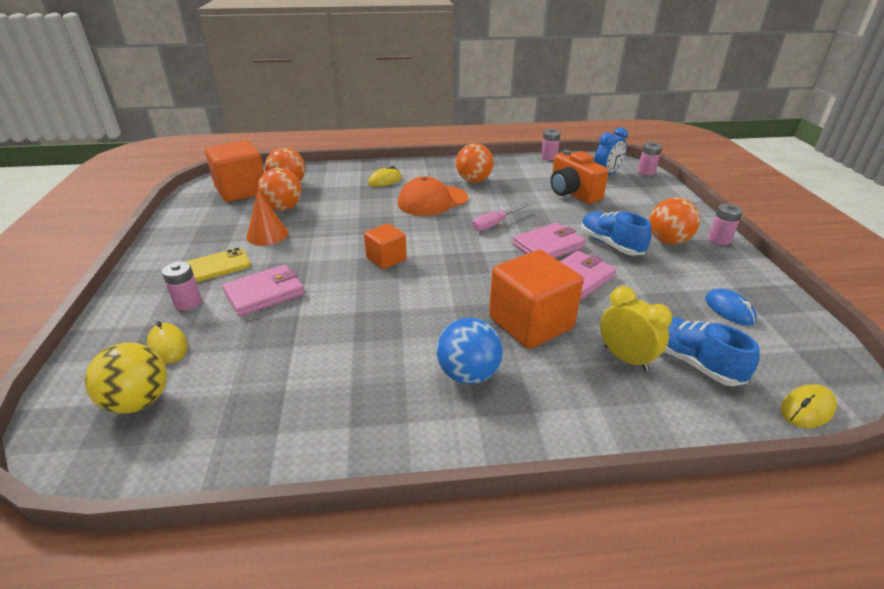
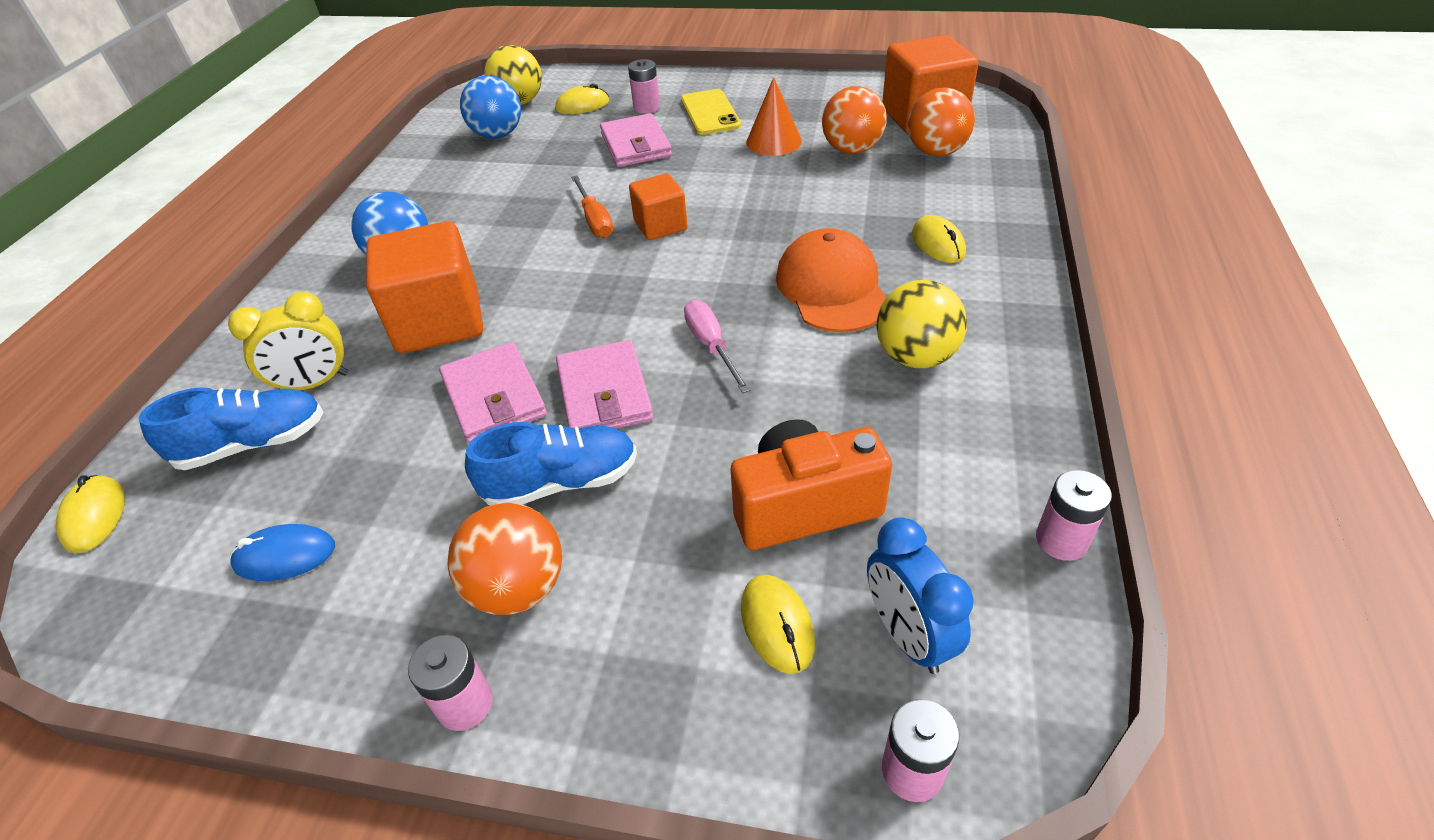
camera: 110 degrees right, 10 degrees up
(226, 392) = (498, 135): none -> blue ball
(385, 287) = (595, 220): none -> orange screwdriver
(474, 180) = (915, 357): orange ball -> yellow ball
(625, 192) = (777, 625): none -> yellow mouse

